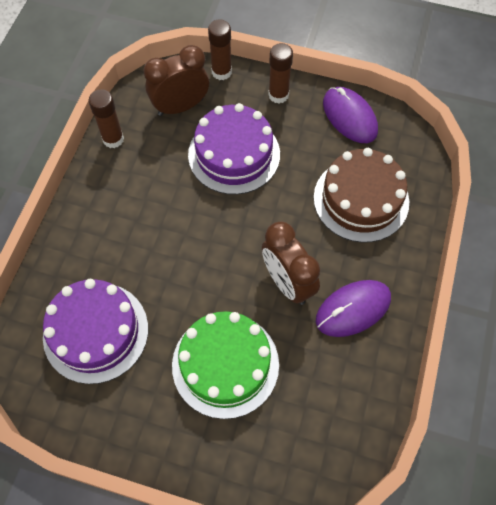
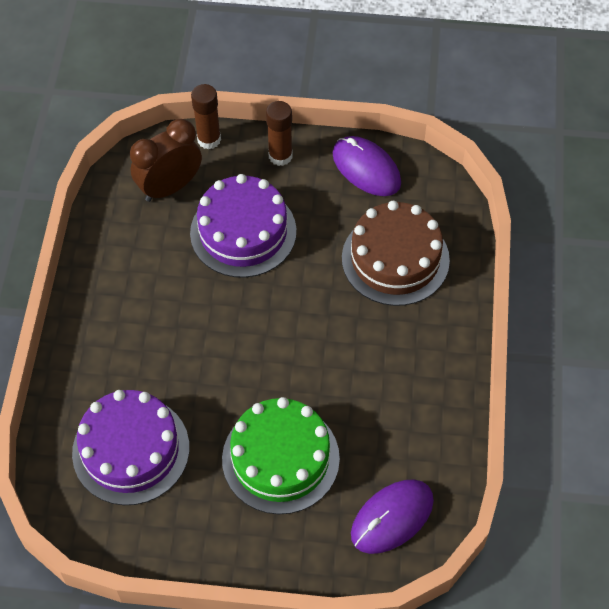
camera: 10 degrees left, 5 degrees down
(113, 139) = (100, 237): brown glue stick -> none
(287, 283) = (331, 362): brown clock -> none
(353, 309) = (407, 377): purple mouse -> purple mouse (392, 517)

